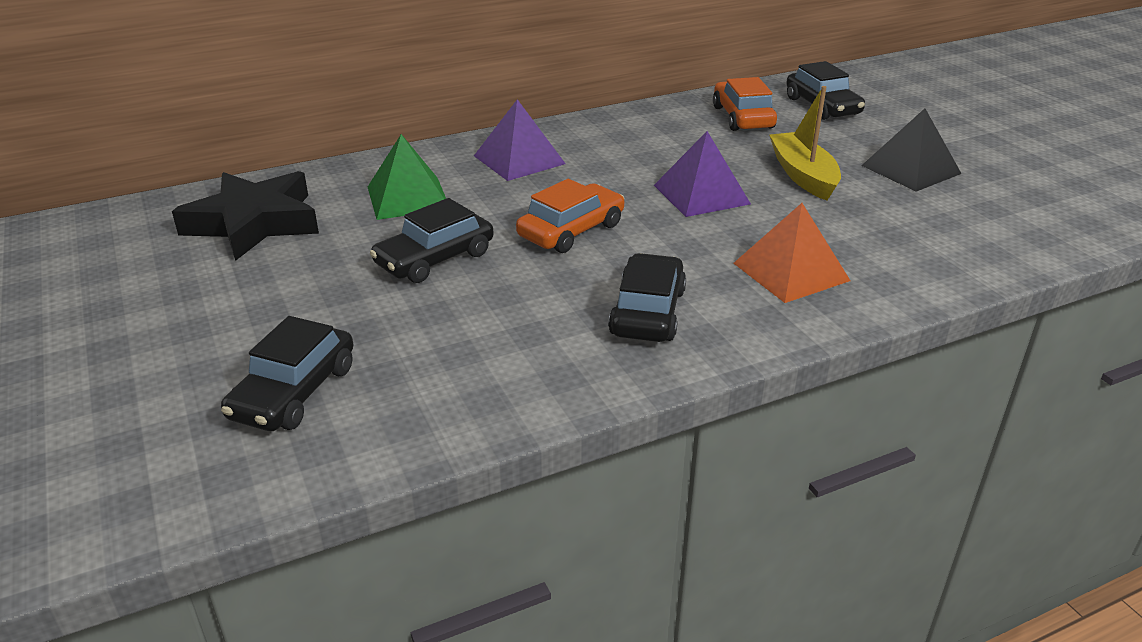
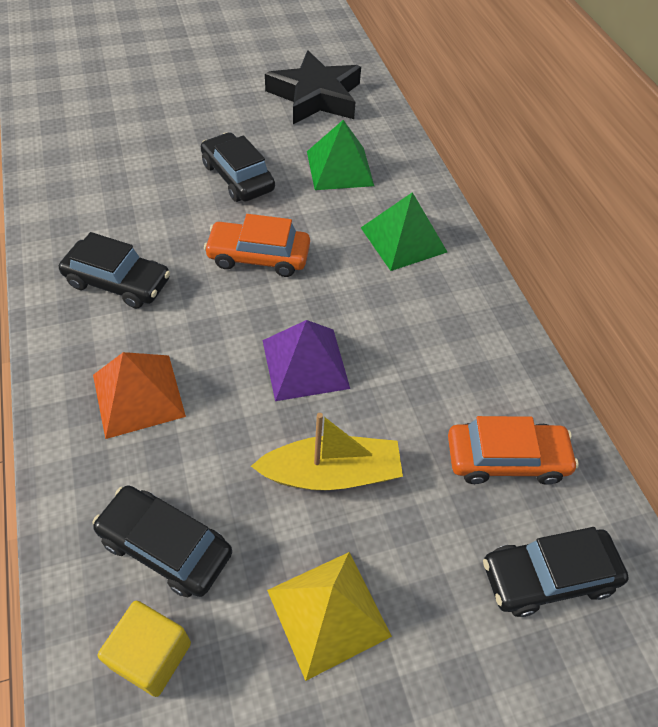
camera: 95 degrees right, 20 degrees up
(294, 392) = (107, 117): black car -> black car (165, 546)
(519, 160) = (403, 239): purple pyramid -> green pyramid
(571, 230) = (258, 256): orange car -> orange car turned 135 degrees clockwise
(911, 169) = (328, 613): black pyramid -> yellow pyramid
(1003, 227) = (151, 655): none -> yellow cube

